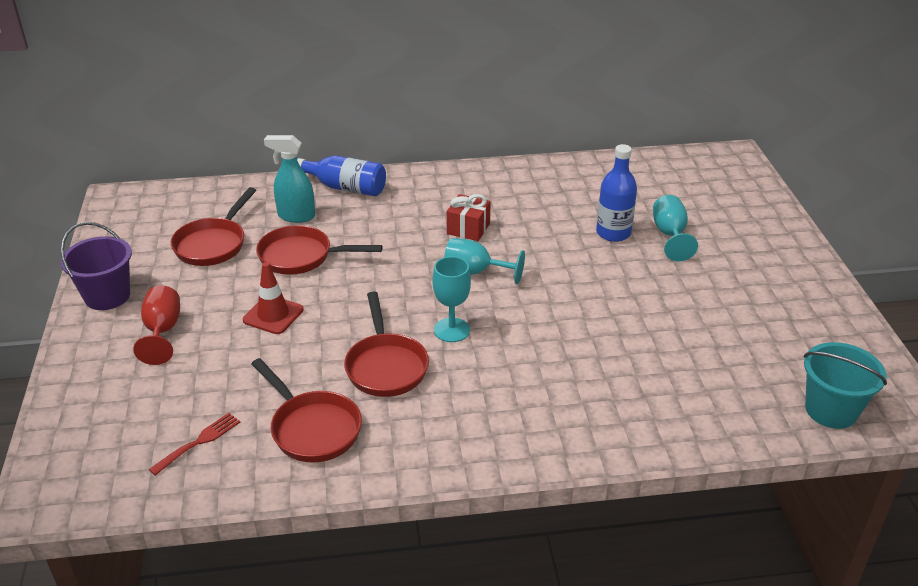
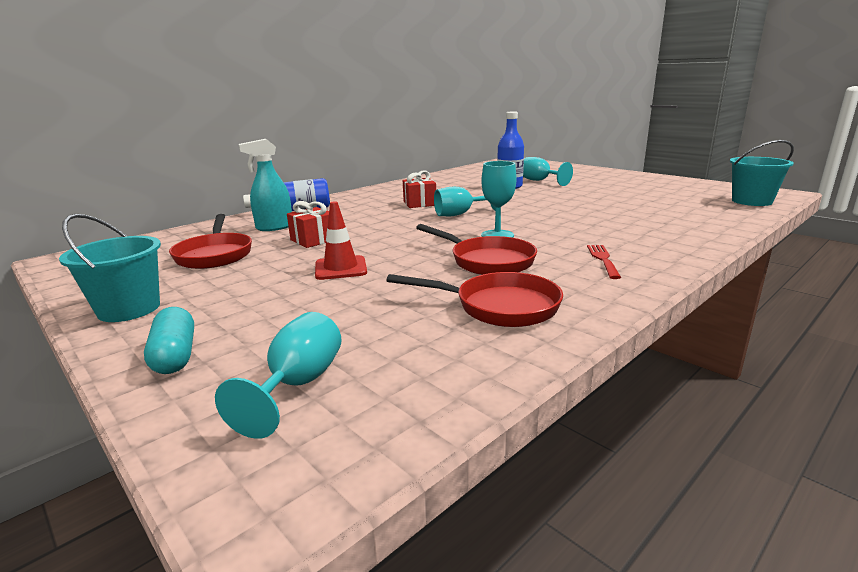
camera: 35 degrees left, 15 degrees down
(92, 365) = (175, 355): none -> turquoise capsule
(107, 296) = (129, 309): purple bucket -> turquoise bucket
(123, 430) = (298, 385): none -> turquoise goblet
(162, 331) = (236, 308): red goblet -> none
(199, 442) = (406, 356): red fork -> red fork (603, 259)
(301, 257) = (313, 240): red pan -> red gift

